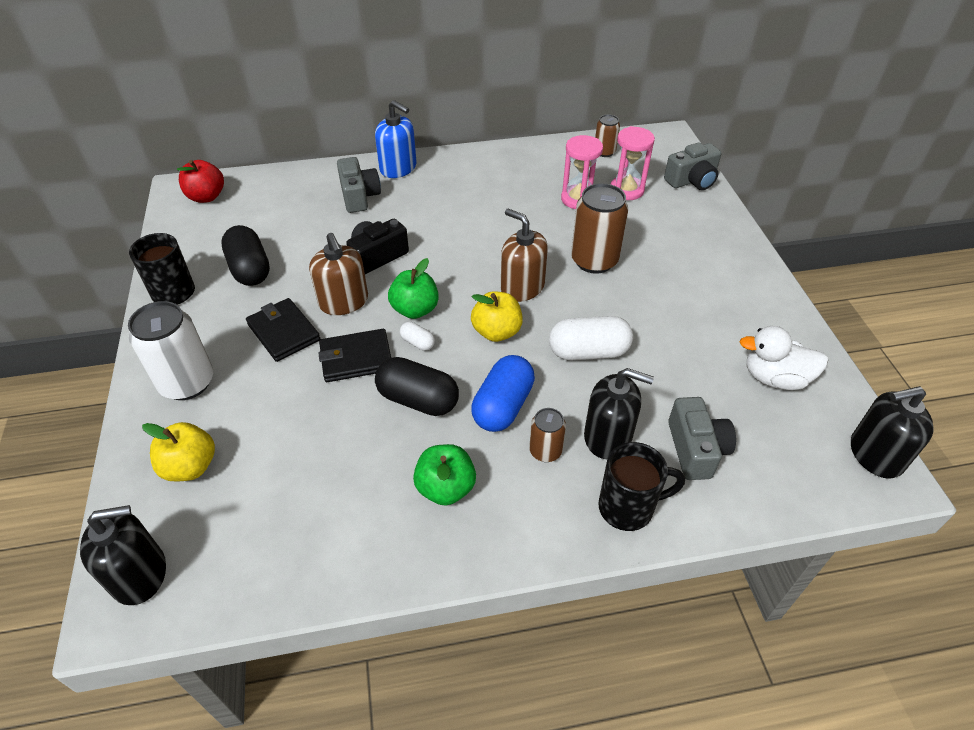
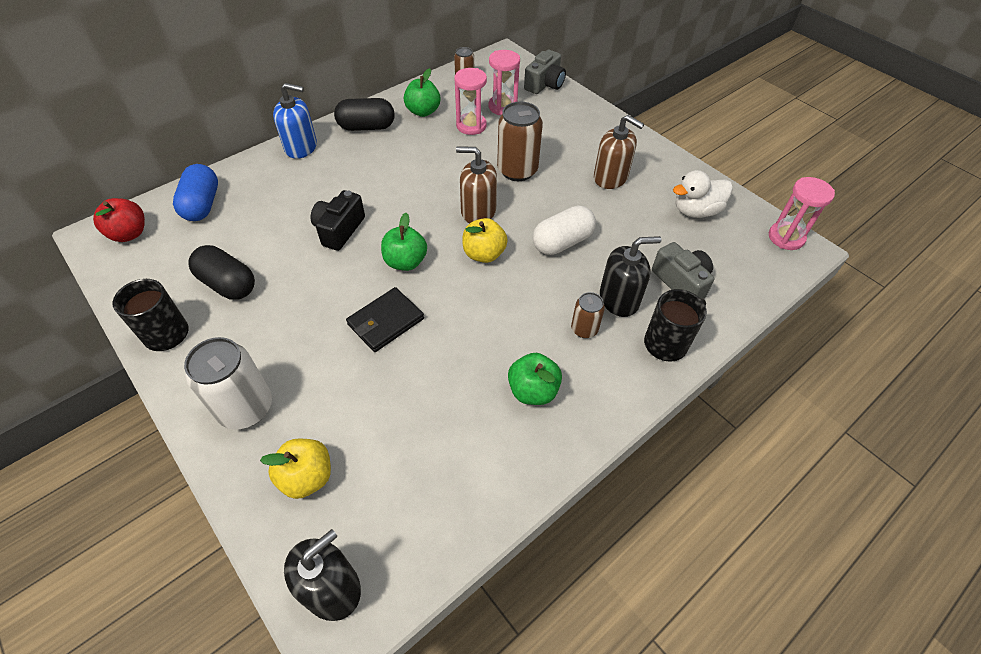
camera: 30 degrees left, 5 degrees up
(283, 332) = (304, 326): black wallet -> none
(343, 302) = (339, 279): brown soap dispenser -> brown soap dispenser (610, 177)
(359, 196) = (284, 183): grey camera -> none
(417, 342) = (427, 288): white capsule -> none
(418, 400) = (461, 333): black capsule -> black capsule (366, 127)
(503, 406) = (530, 309): blue capsule -> blue capsule (202, 205)
(538, 170) = (423, 111): none -> green apple
(875, 454) = (786, 237): black soap dispenser -> pink hourglass

